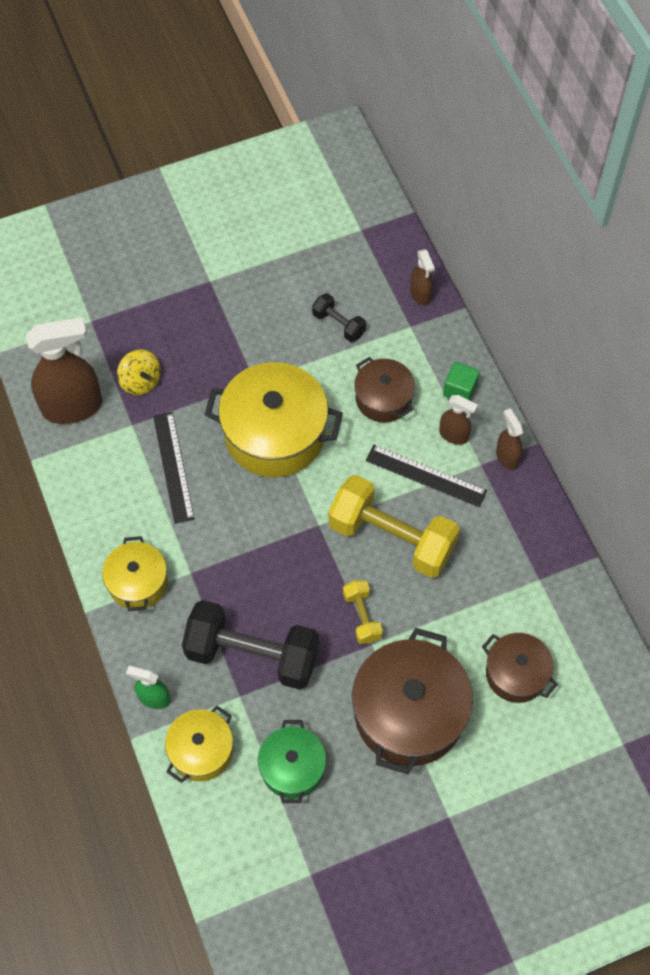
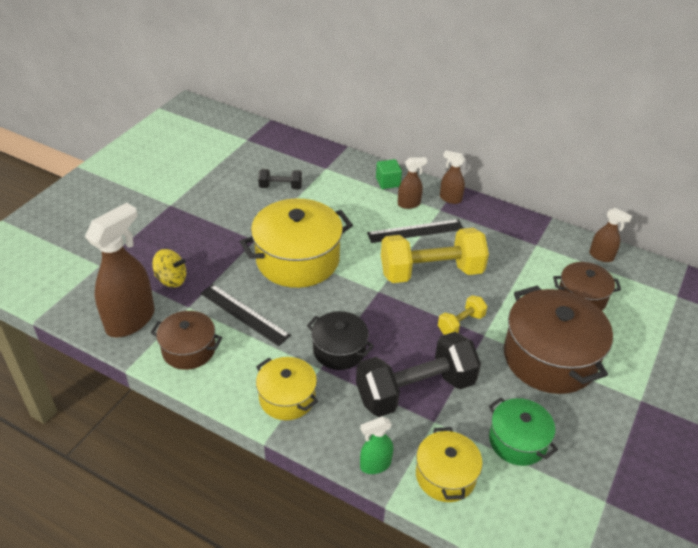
camera: 40 degrees left, 20 degrees down
(223, 565) = (339, 350): none -> black pot
(362, 616) = (461, 323): yellow dumbbell -> yellow dumbbell turned 75 degrees counterclockwise
(383, 398) = (347, 208): brown pot -> brown pot (189, 349)
(420, 295) = (316, 152): brown spray bottle -> brown spray bottle (601, 256)

